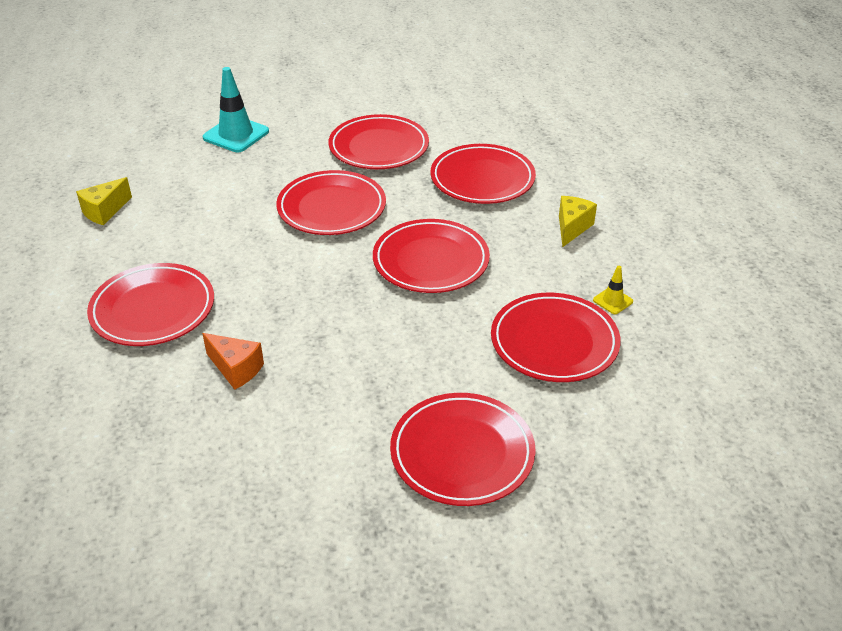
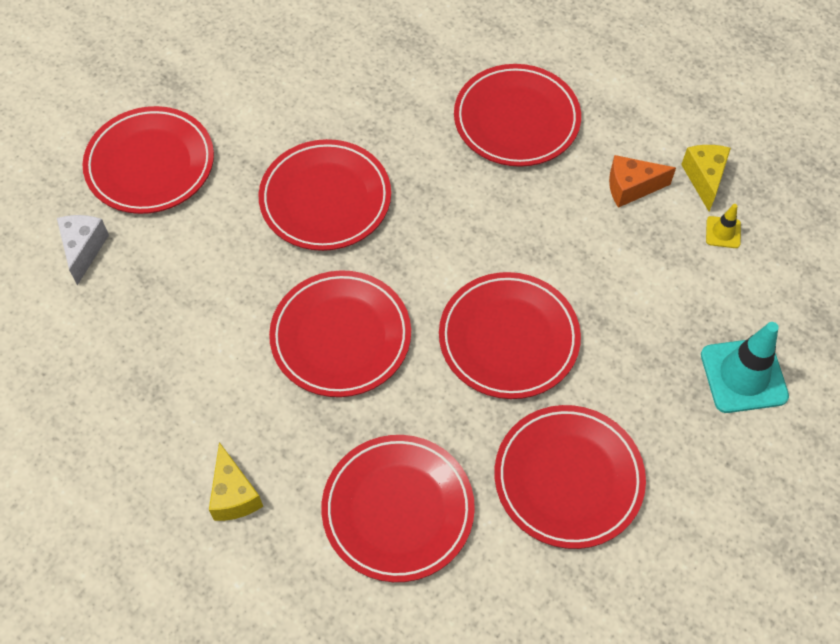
camera: 140 degrees right, 20 degrees up
(236, 369) = (386, 117): orange cheese -> orange cheese (631, 188)
(554, 342) = (149, 317): red plate -> red plate (325, 199)
(573, 417) = (84, 249): none -> white cheese
(613, 301) = (124, 409): yellow traffic cone -> yellow traffic cone (723, 232)

